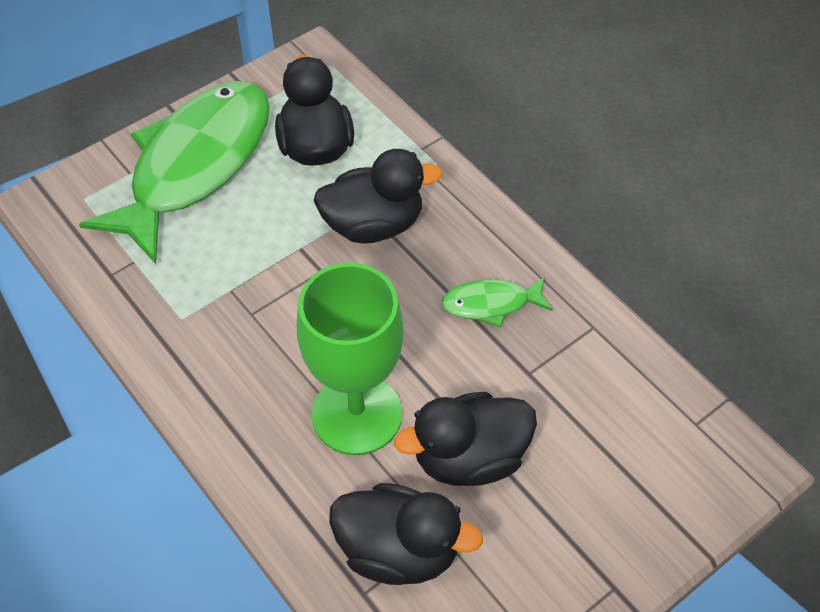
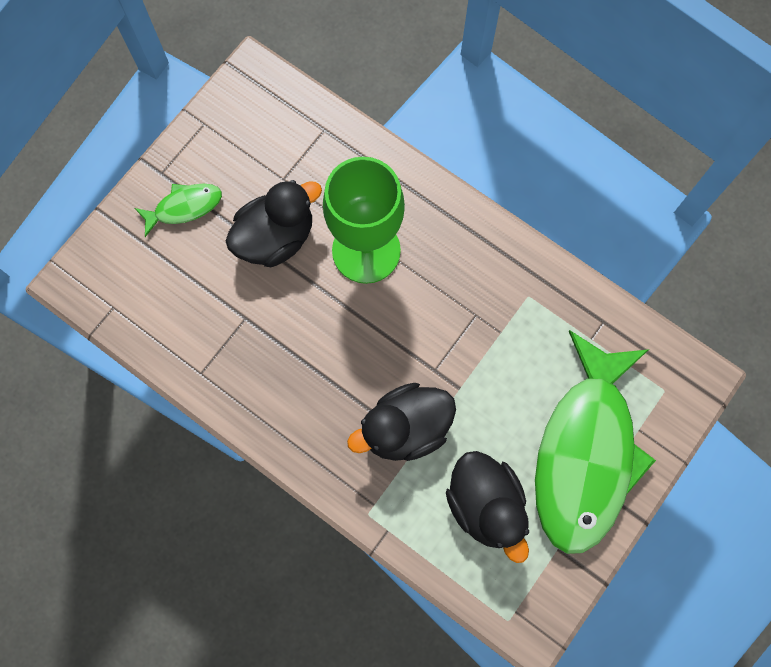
camera: 165 degrees right, 20 degrees up
(398, 551) = (308, 161): black duck -> none
(491, 304) = (287, 373): green fish -> green fish (184, 207)

